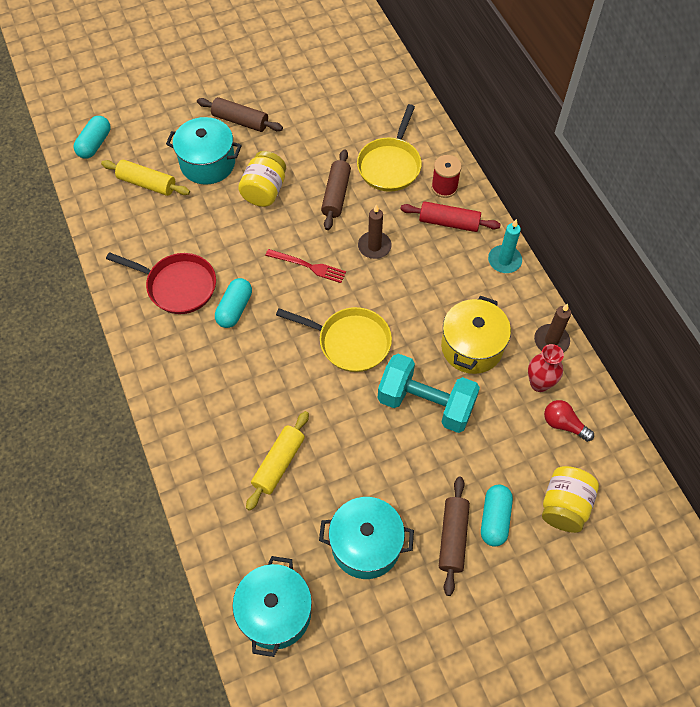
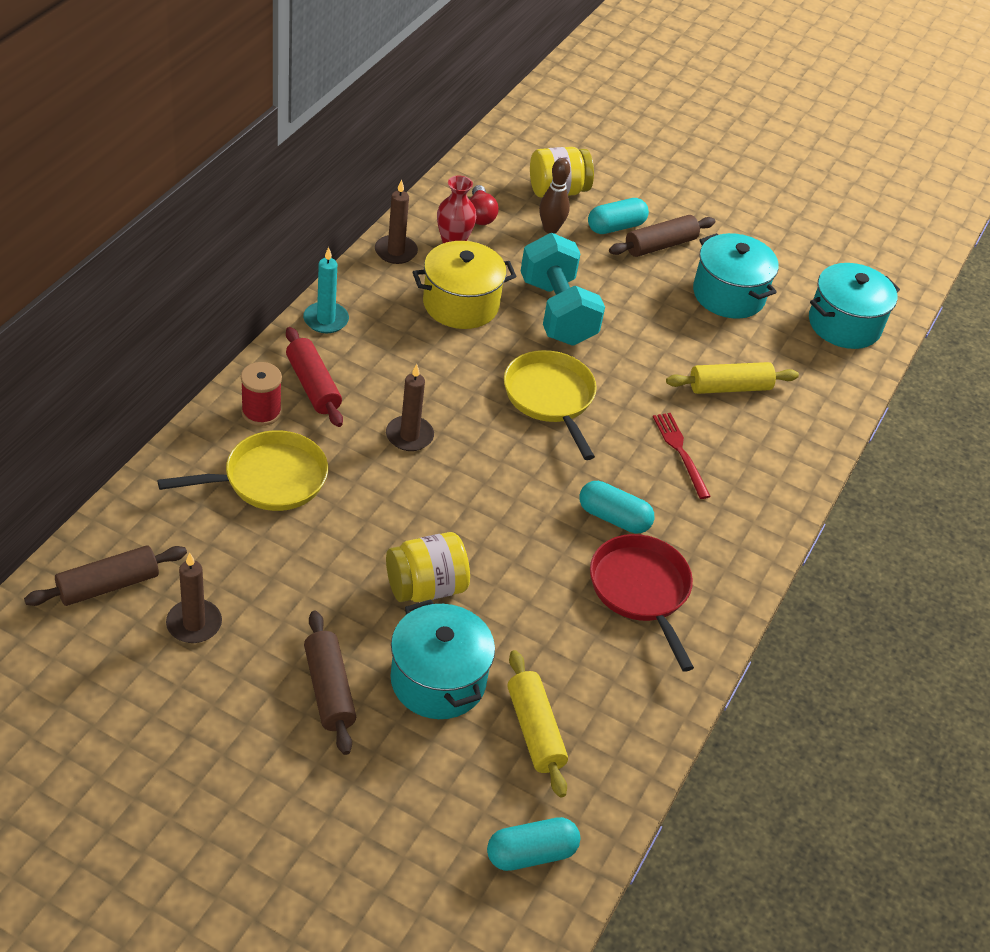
camera: 135 degrees left, 15 degrees down
(234, 309) = (613, 518): turquoise capsule -> turquoise capsule turned 45 degrees clockwise
(308, 266) = (494, 482): red fork -> red fork (680, 452)
(320, 92) = (194, 624): none -> brown candle
(336, 195) = (365, 509): brown rolling pin -> brown rolling pin (108, 585)
(519, 465) = (550, 229): none -> brown bowling pin

